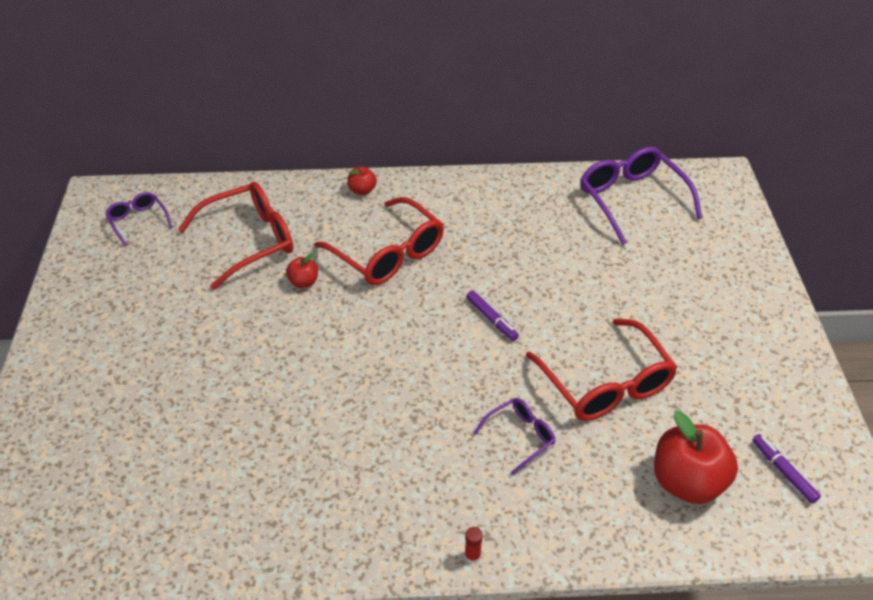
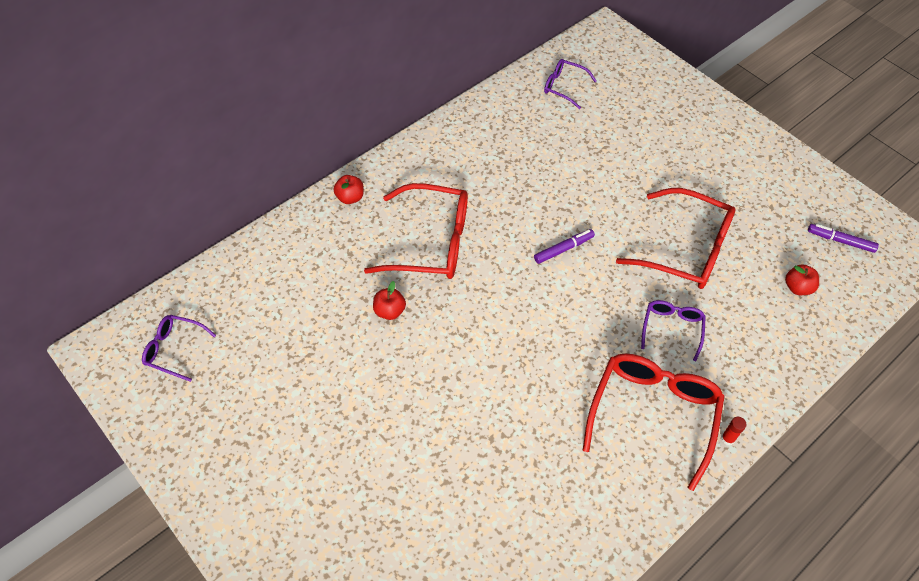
camera: 40 degrees left, 10 degrees up
(249, 241) = (301, 303): red glasses -> red glasses (653, 414)
(491, 319) = (563, 249): purple marker -> purple marker turned 45 degrees counterclockwise
(631, 200) = (564, 87): purple glasses -> purple glasses, size x0.52
(687, 482) = (797, 288): red apple -> red apple, size x0.49

